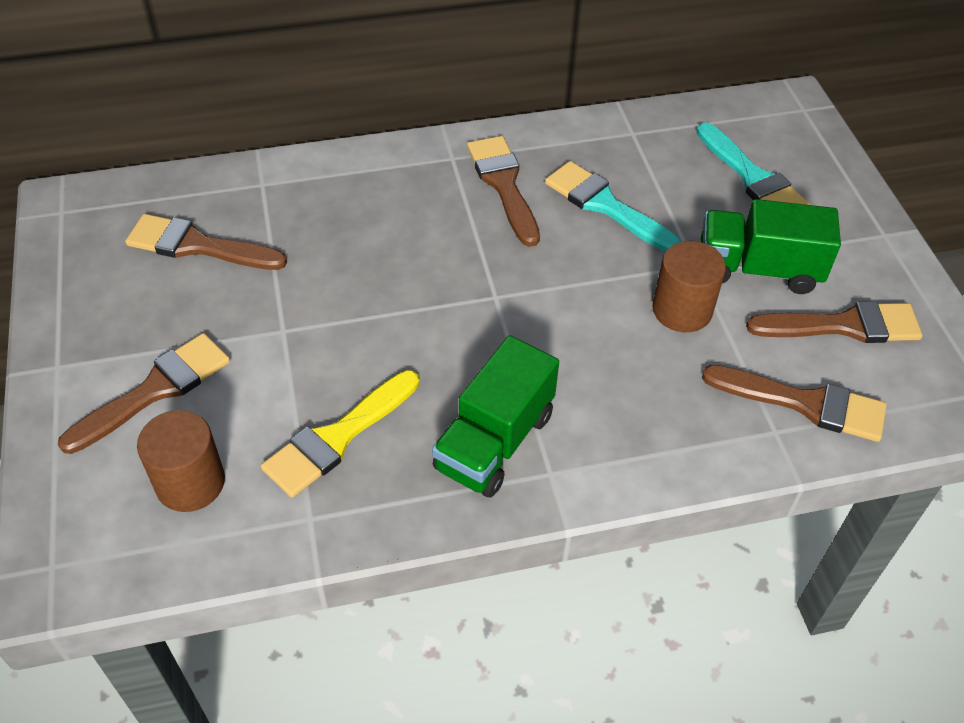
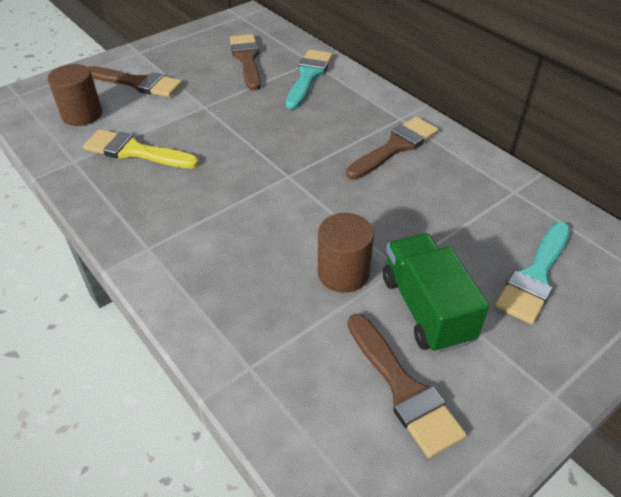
camera: 65 degrees right, 5 degrees down
(494, 442) = (162, 214): green truck -> none
(606, 206) = (419, 200): turquoise brush -> turquoise brush (308, 76)
(804, 403) = (291, 380): brown brush -> none

